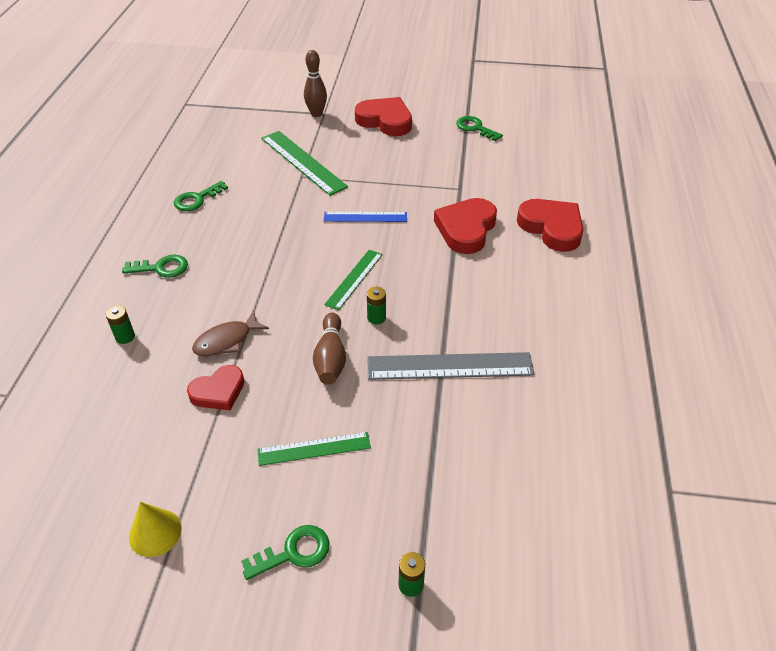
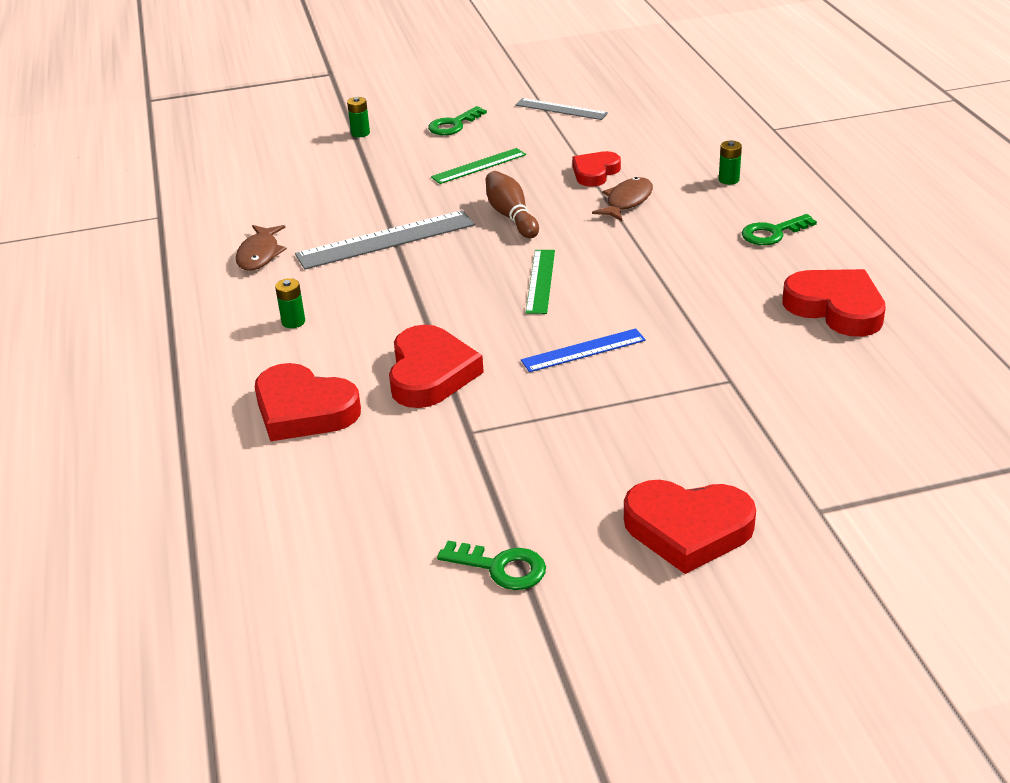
camera: 160 degrees right, 10 degrees down
(155, 532) = (561, 109): yellow cone -> grey ruler
(197, 199) = (836, 308): green key -> red heart
(303, 162) = (752, 402): green ruler -> none
(316, 114) = (831, 504): brown bowling pin -> none
(376, 317) = (488, 255): green battery -> green battery (293, 322)
(566, 387) = (260, 254): none -> brown fish

